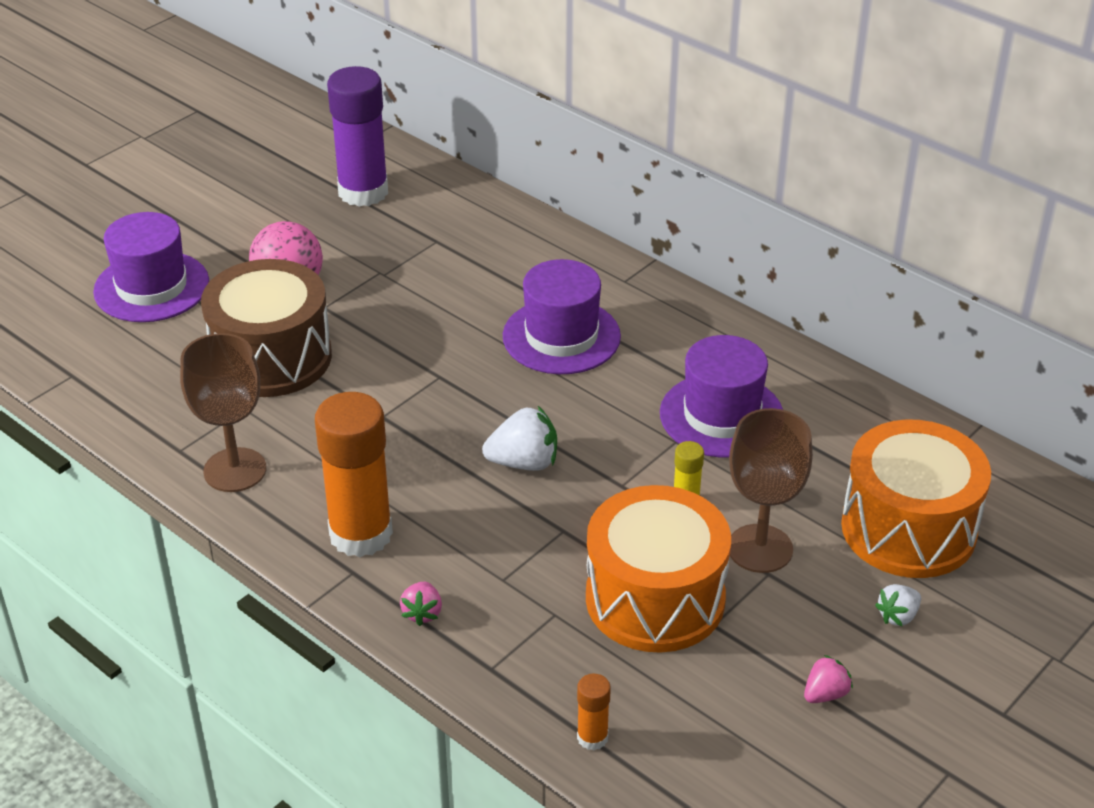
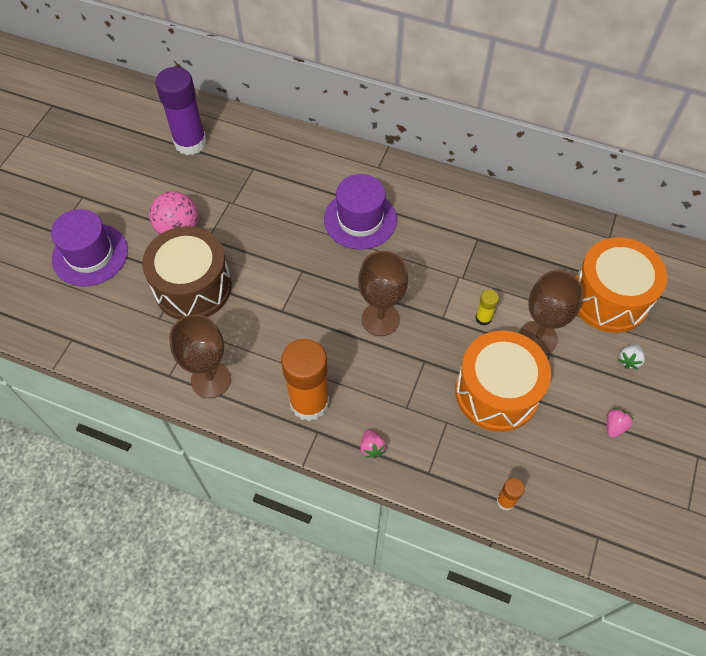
camera: 20 degrees left, 20 degrees up
(524, 463) = (380, 319): white strawberry -> brown goblet
(721, 415) = (476, 250): purple hat -> none

